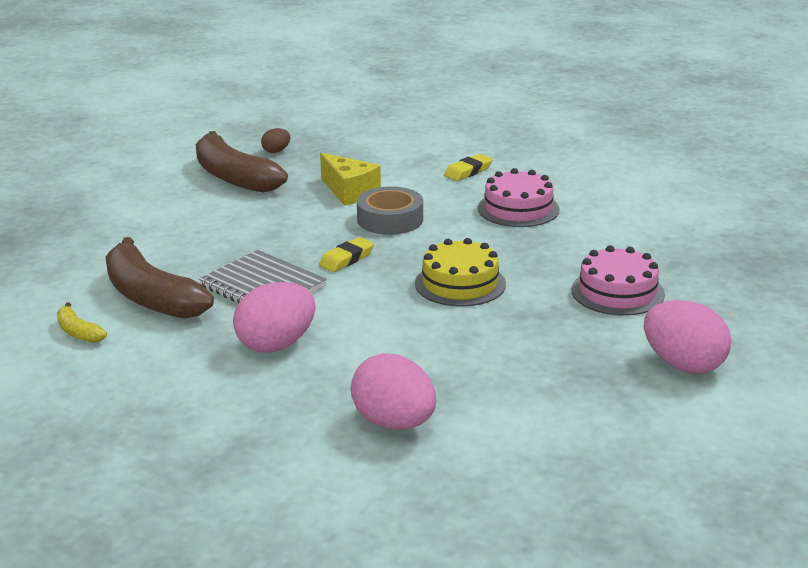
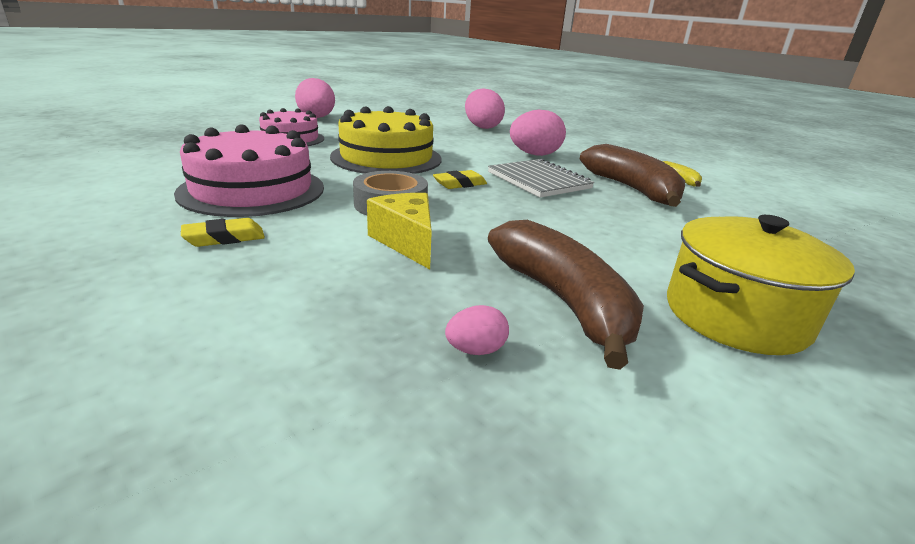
camera: 165 degrees left, 0 degrees up
(129, 188) = (735, 316): none -> yellow pot
(276, 151) = (475, 350): brown egg -> pink egg
(460, 284) = (386, 158): yellow cake -> yellow cake, size x1.56
(518, 209) = (252, 190): pink cake -> pink cake, size x1.56

